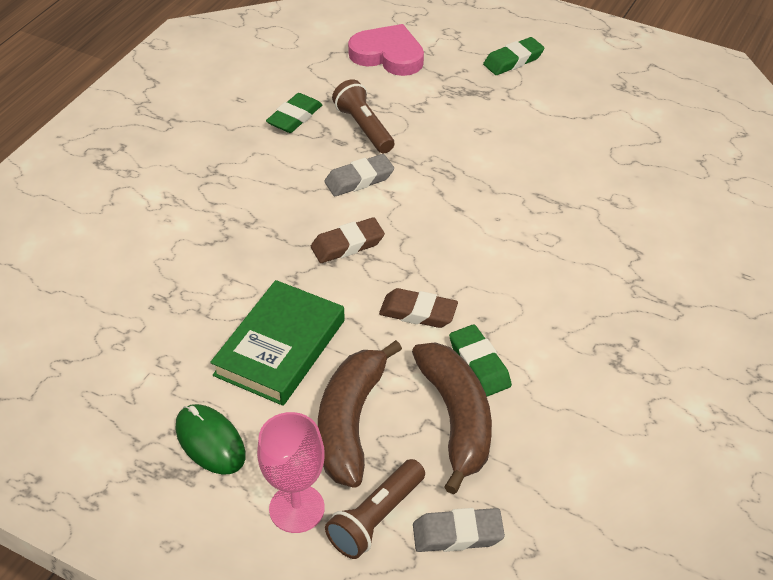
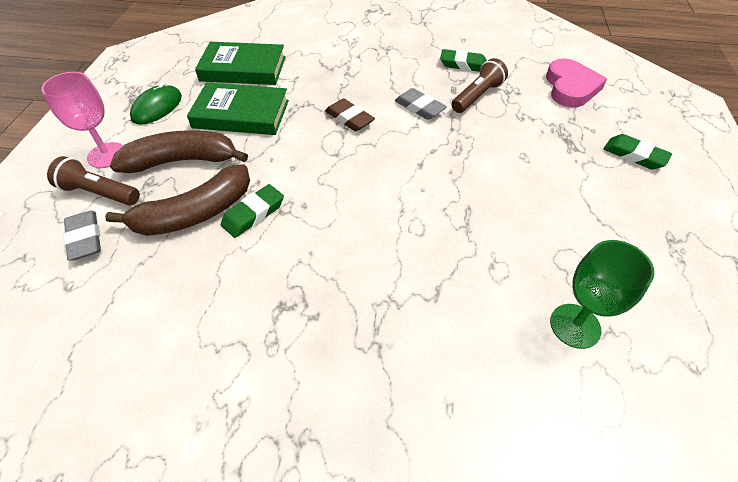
camera: 70 degrees right, 5 degrees up
(167, 329) = (243, 69): none -> green book
(418, 312) = (296, 168): brown eraser -> none
(691, 178) = (575, 326): none -> green goblet

